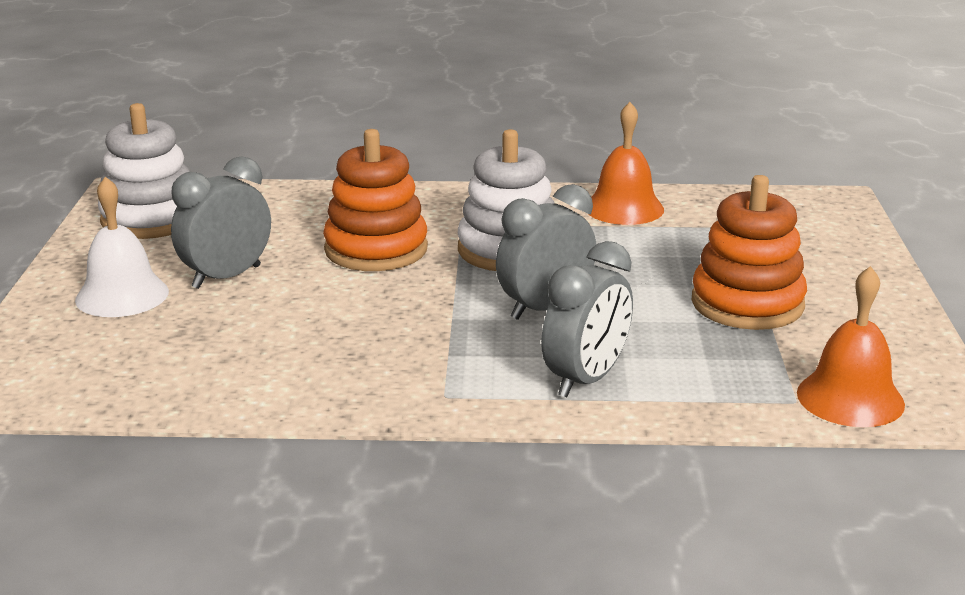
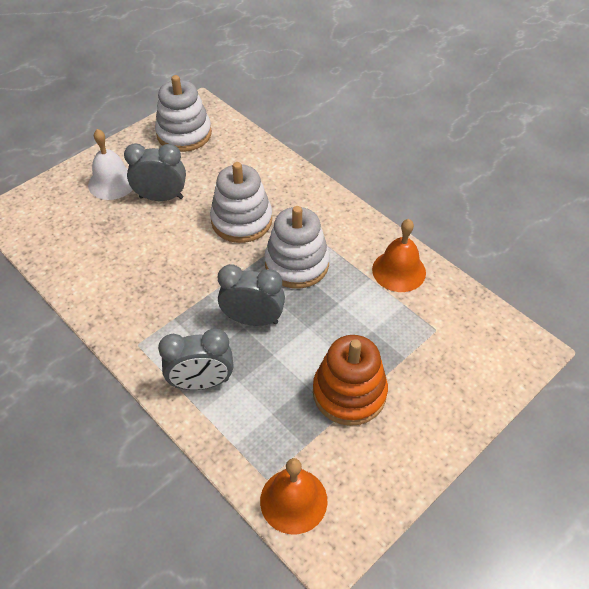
camera: 45 degrees right, 25 degrees up
(376, 249) = (241, 220): orange stacking toy -> white stacking toy

